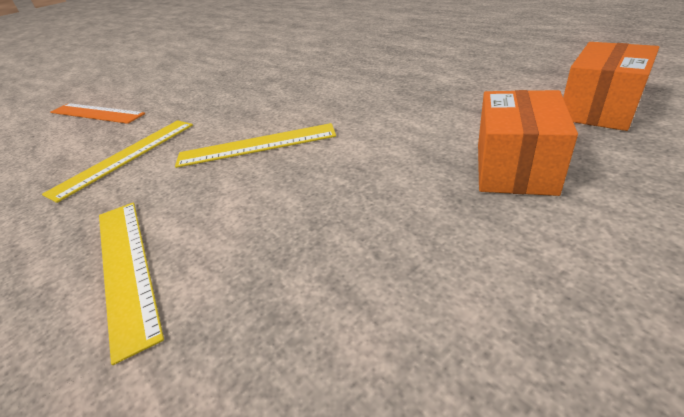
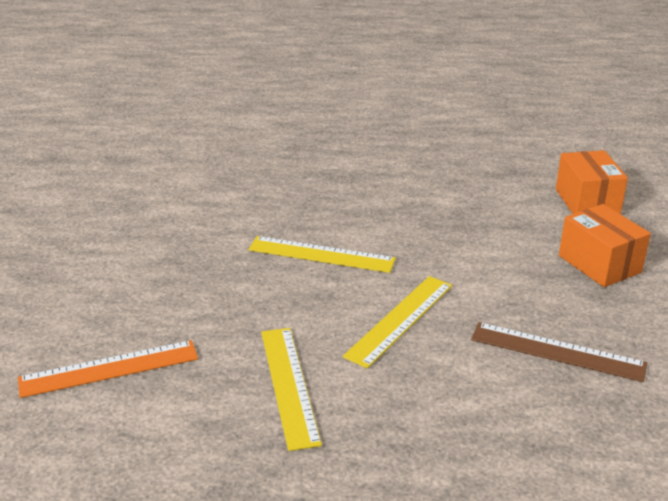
camera: 50 degrees left, 5 degrees down
(126, 266) = (487, 436): yellow ruler -> yellow ruler (321, 254)
(317, 228) = (557, 351): none -> brown ruler

